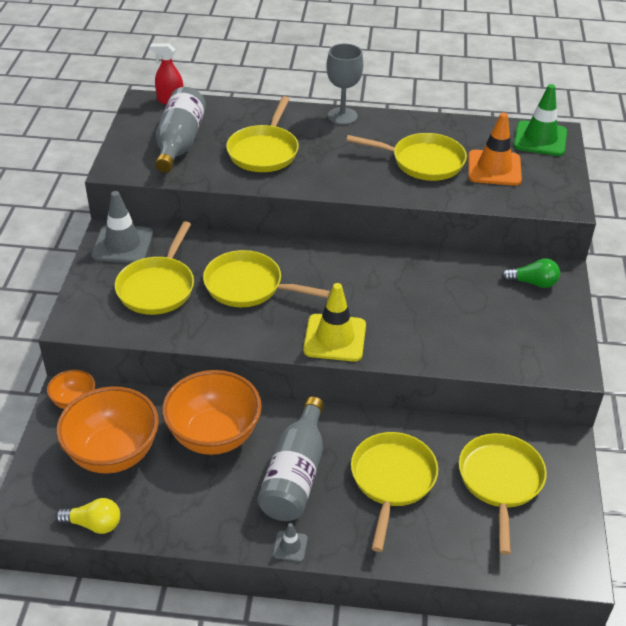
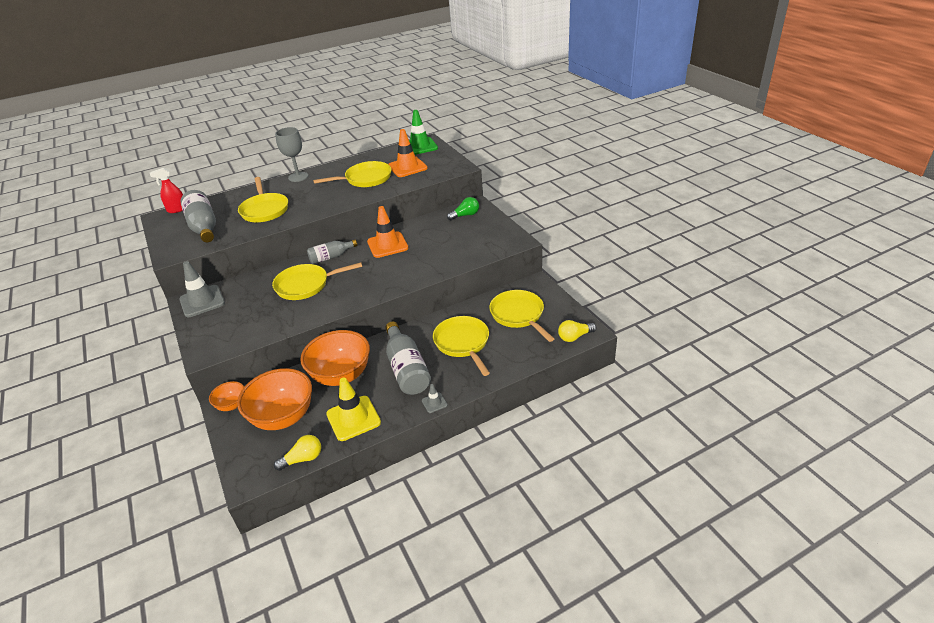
camera: 30 degrees left, 5 degrees down
(158, 287) = (247, 311): yellow pan -> none
(308, 258) = (331, 257): none -> grey bottle
(335, 338) = (381, 285): yellow traffic cone -> yellow traffic cone (353, 418)
(391, 277) = (387, 245): none -> orange traffic cone
(551, 565) = (574, 337): none -> yellow light bulb

